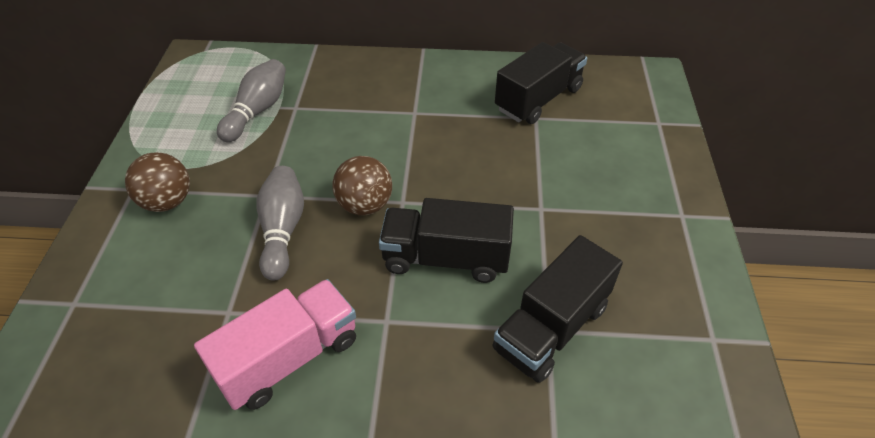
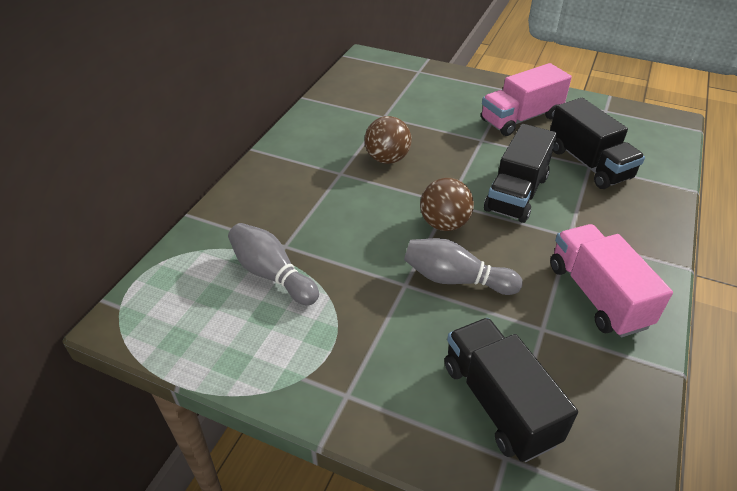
camera: 70 degrees left, 5 degrees down
(167, 202) = (382, 363): brown ball -> brown ball (387, 159)
(538, 99) = (363, 109): black truck -> black truck (499, 402)
(616, 239) = (520, 118): none -> pink truck

